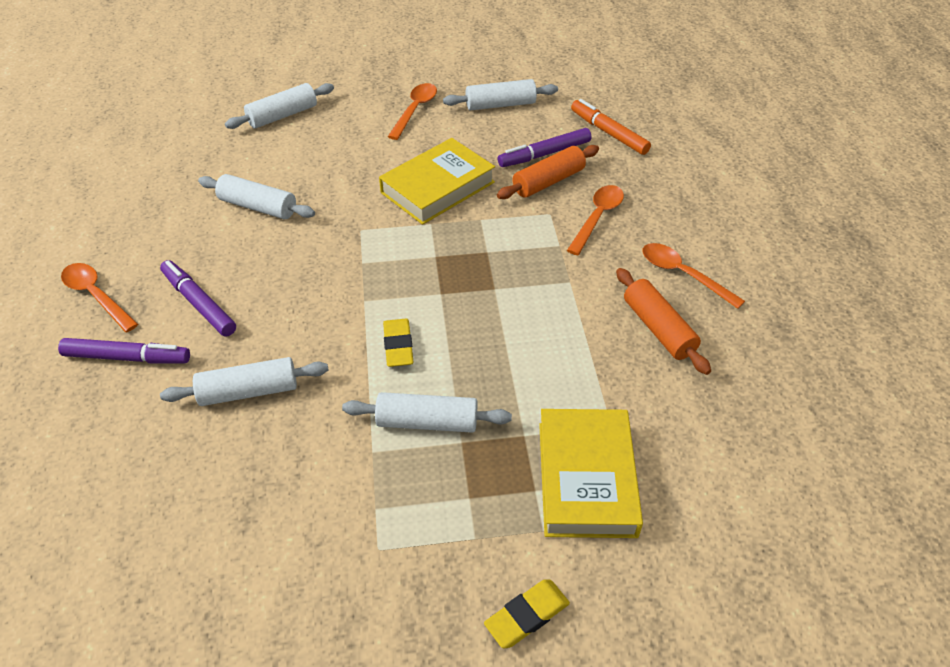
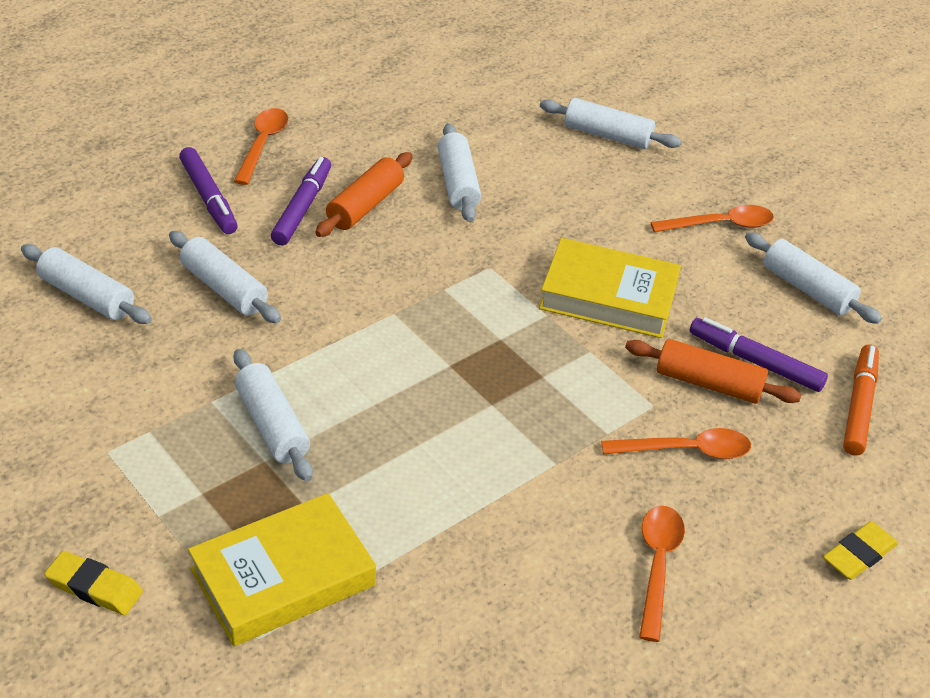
camera: 55 degrees right, 5 degrees down
(172, 494) = (86, 296): none -> white rolling pin
(398, 346) = (353, 363): yellow eraser -> yellow eraser (858, 555)
(658, 328) = (545, 570): orange rolling pin -> orange rolling pin (365, 206)

